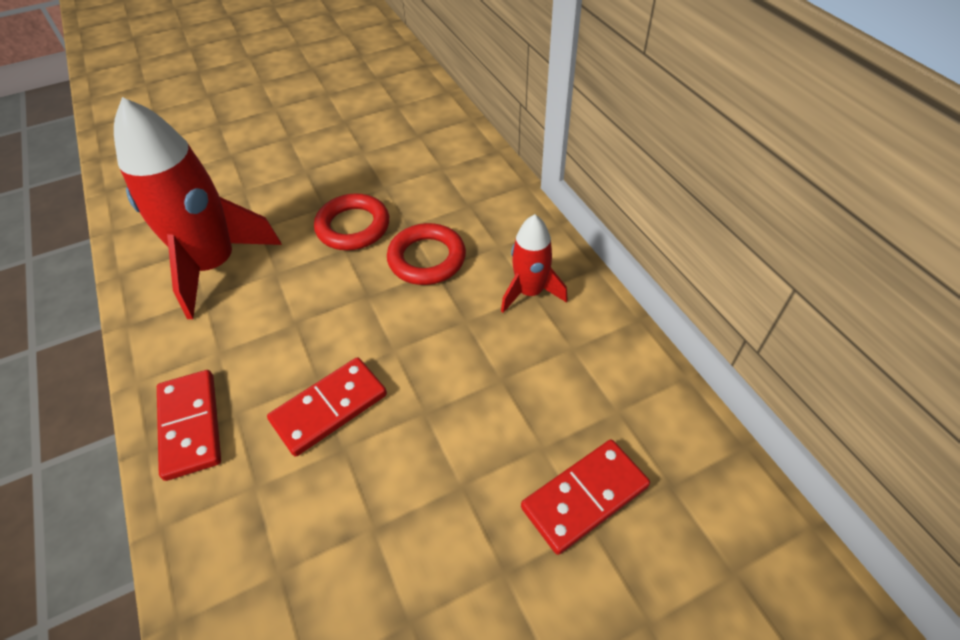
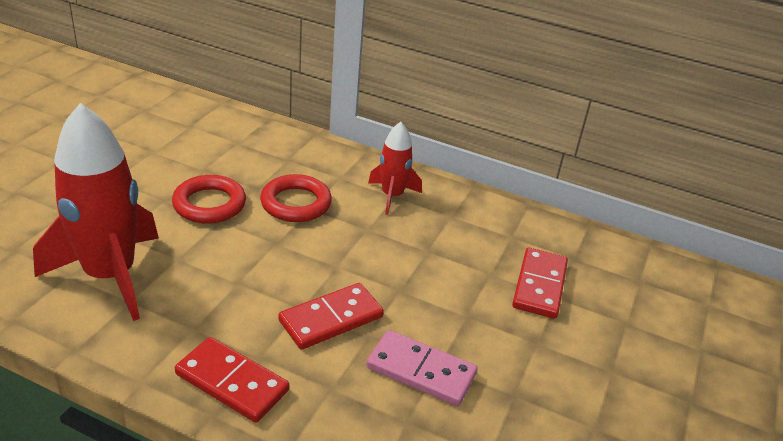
camera: 45 degrees left, 15 degrees down
(329, 408) = (331, 319): red domino -> red domino turned 45 degrees clockwise
(348, 523) = (421, 371): none -> pink domino

